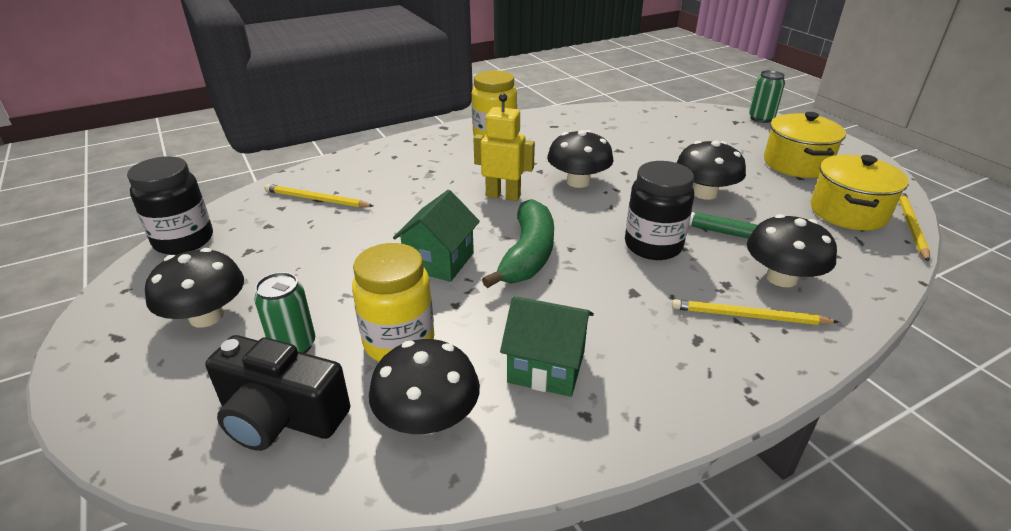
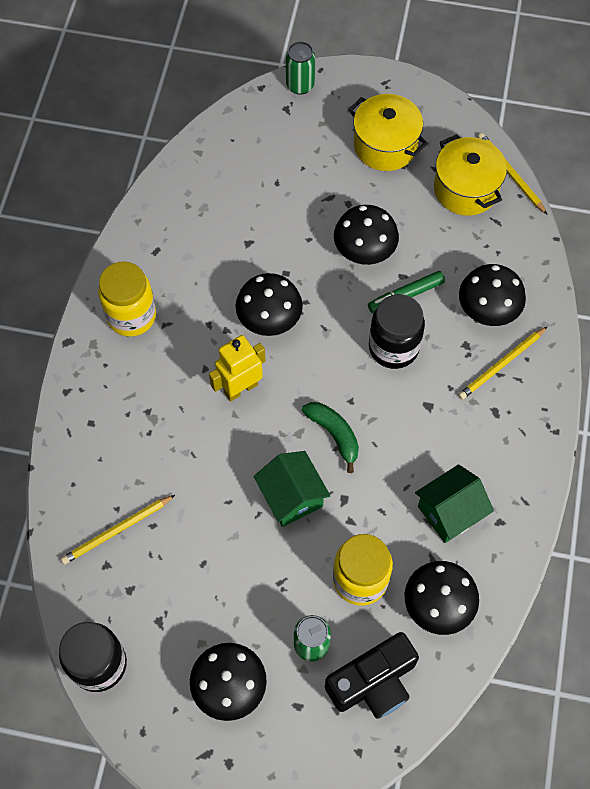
camera: 50 degrees left, 30 degrees up
(528, 255) = (334, 434): green banana -> green banana, size x0.66

